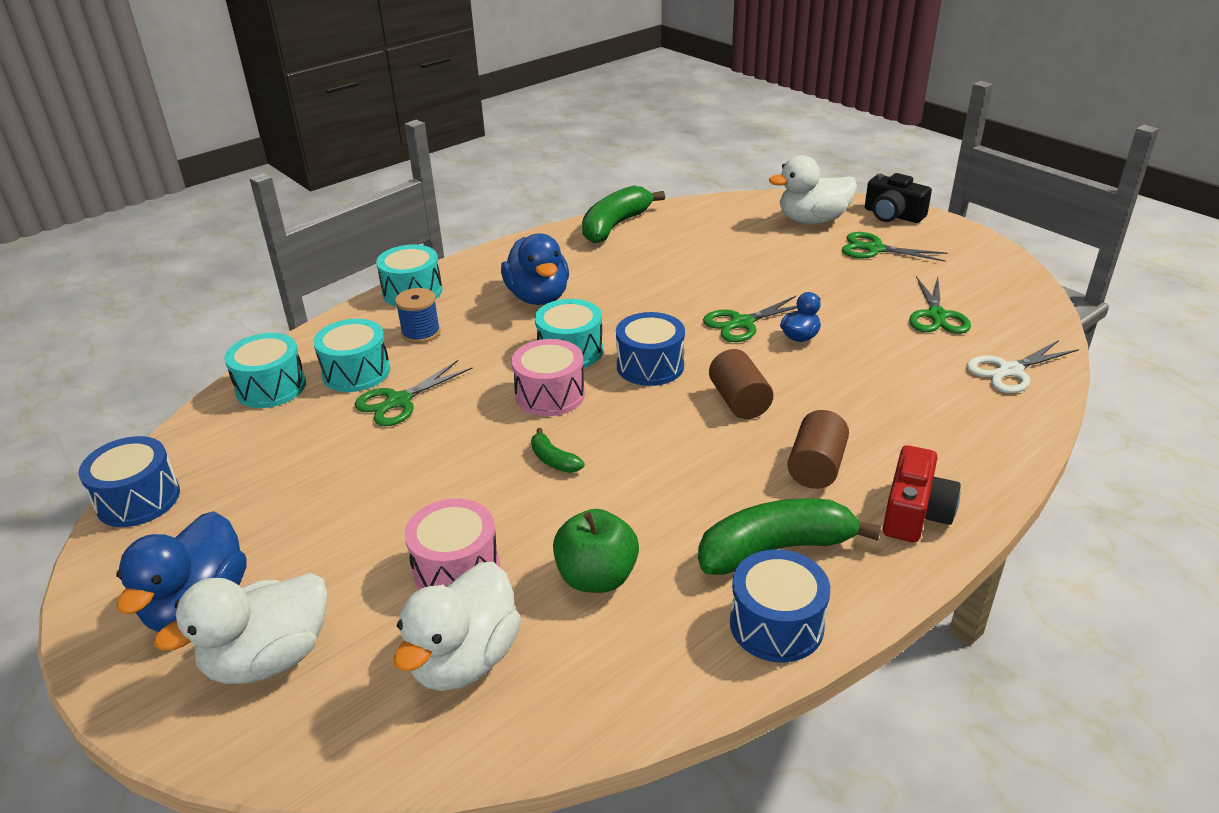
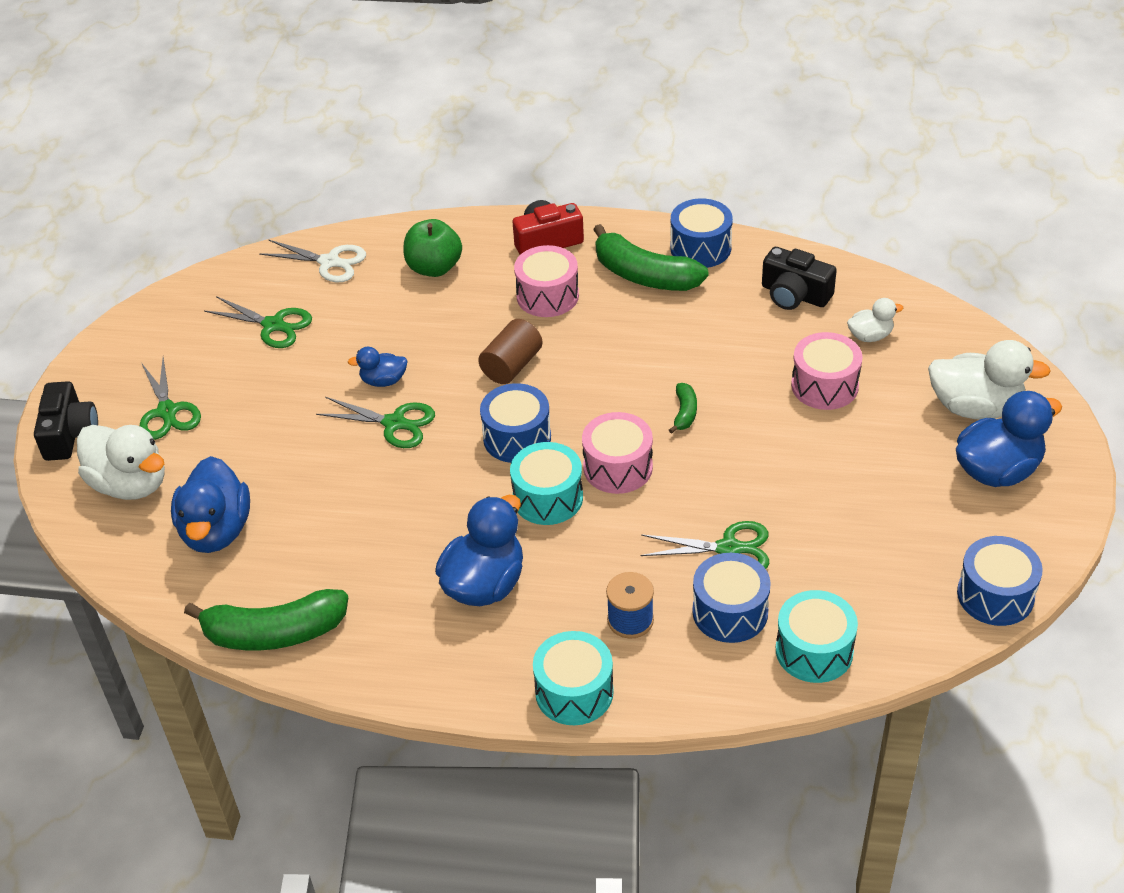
camera: 130 degrees left, 10 degrees up
(356, 372) = (730, 612): turquoise drum -> blue drum
(464, 659) = (870, 336): white duck -> white duck, size x0.53
(597, 577) = (754, 327): green apple -> green apple (434, 268)
(603, 646) = (794, 295): none -> black camera
(727, 233) = (216, 531): none -> blue duck
(816, 467) = (547, 296): brown cylinder -> pink drum
(936, 316) = (273, 325): green scissors -> green scissors turned 60 degrees clockwise

